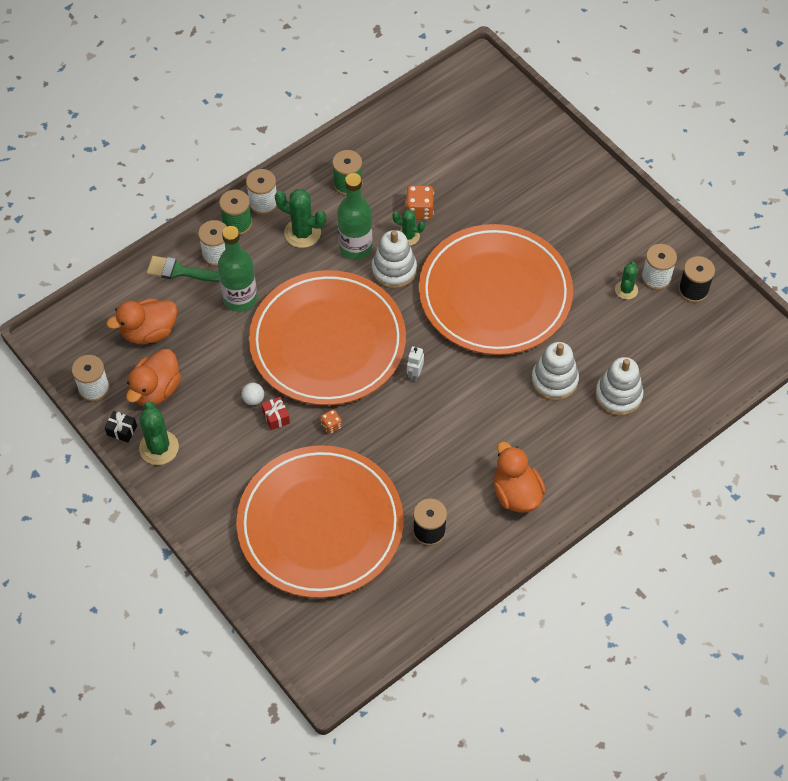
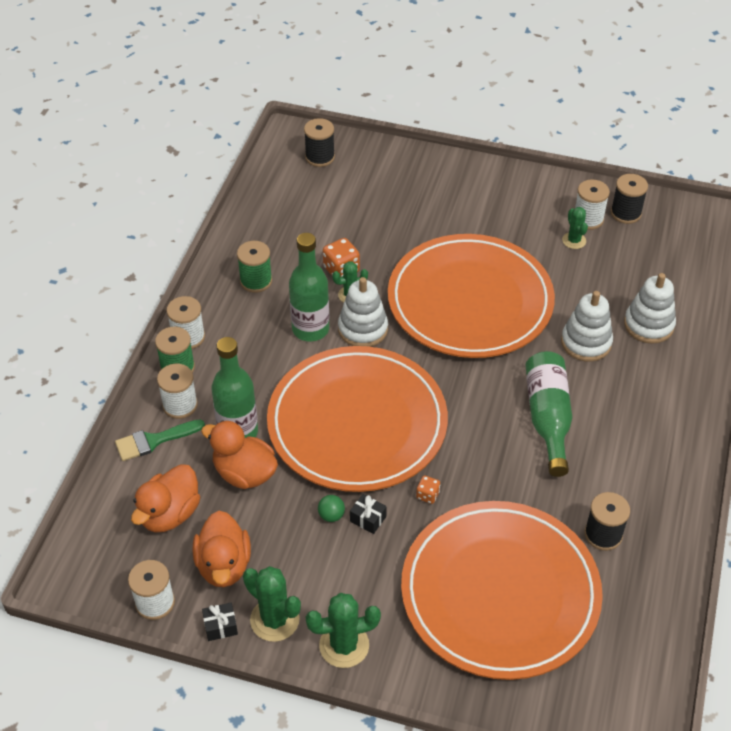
camera: 35 degrees left, 10 degrees down
(253, 399) = (331, 515): white ball -> green ball
(276, 417) = (368, 519): red gift -> black gift
(302, 233) = (249, 343): green cactus -> green cactus (344, 645)
(414, 374) = (462, 406): white robot -> none
(469, 422) = (548, 418): none -> green bottle
(485, 100) = (320, 157): none -> black spool
(516, 493) = (645, 454): orange duck -> orange duck (244, 473)

